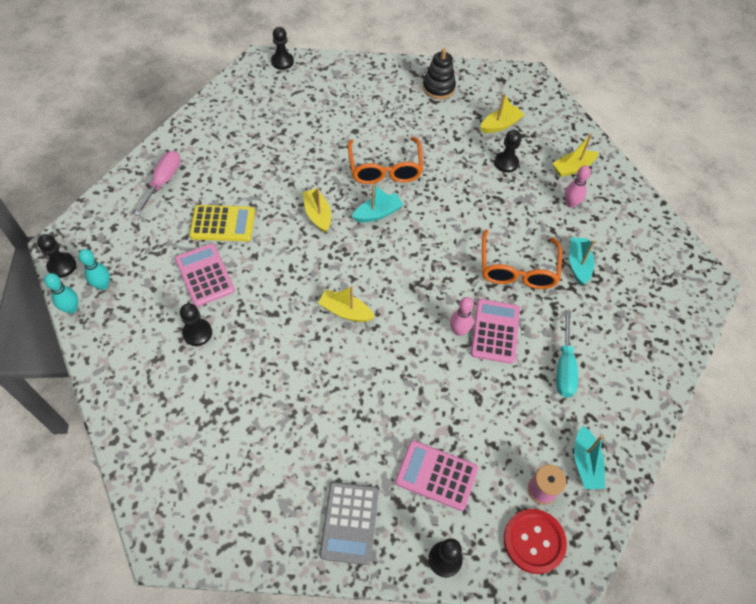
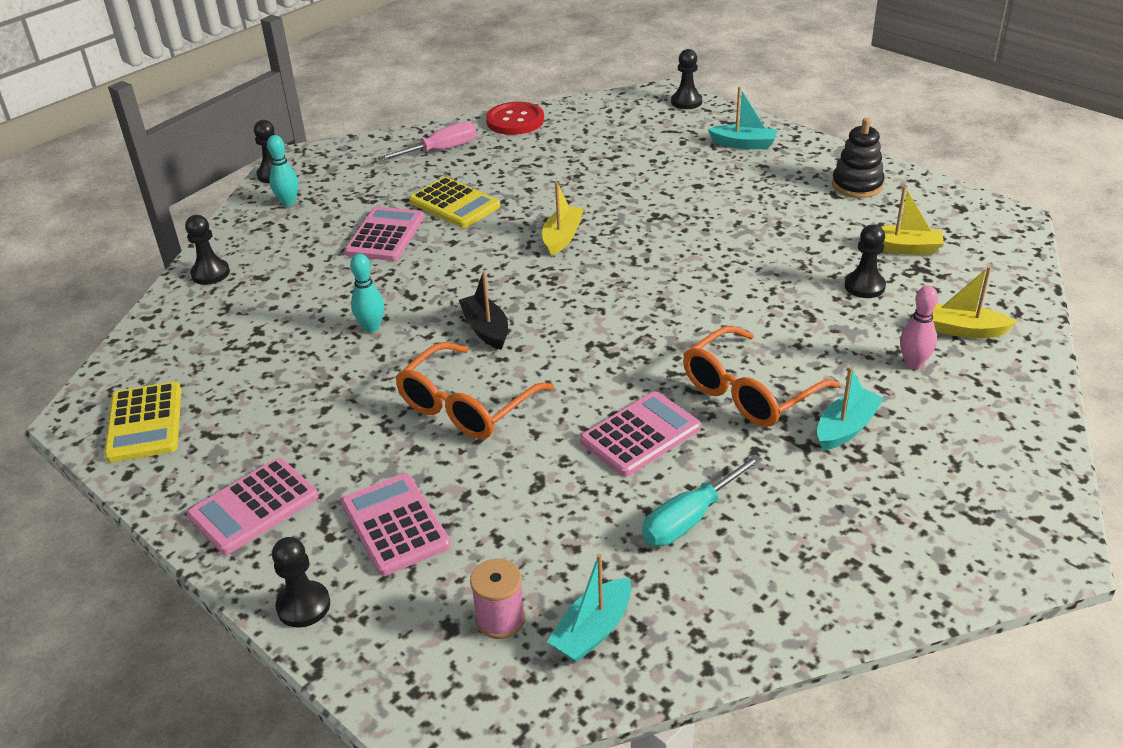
camera: 45 degrees right, 20 degrees down
(71, 308) = (242, 207): turquoise bowling pin -> turquoise bowling pin (371, 327)
(197, 333) = (320, 275): black pawn -> black pawn (210, 273)
(214, 518) = (145, 423): none -> yellow calculator
(345, 311) = (486, 329): yellow boat -> black boat
(349, 522) = (254, 507): grey calculator -> pink calculator
(378, 213) = (633, 264): turquoise boat -> turquoise boat (743, 144)
(385, 169) = (692, 230): orange glasses -> orange glasses (466, 406)
(459, 331) = (595, 411): pink bowling pin -> none
(534, 541) = (424, 662): red button -> red button (515, 120)

